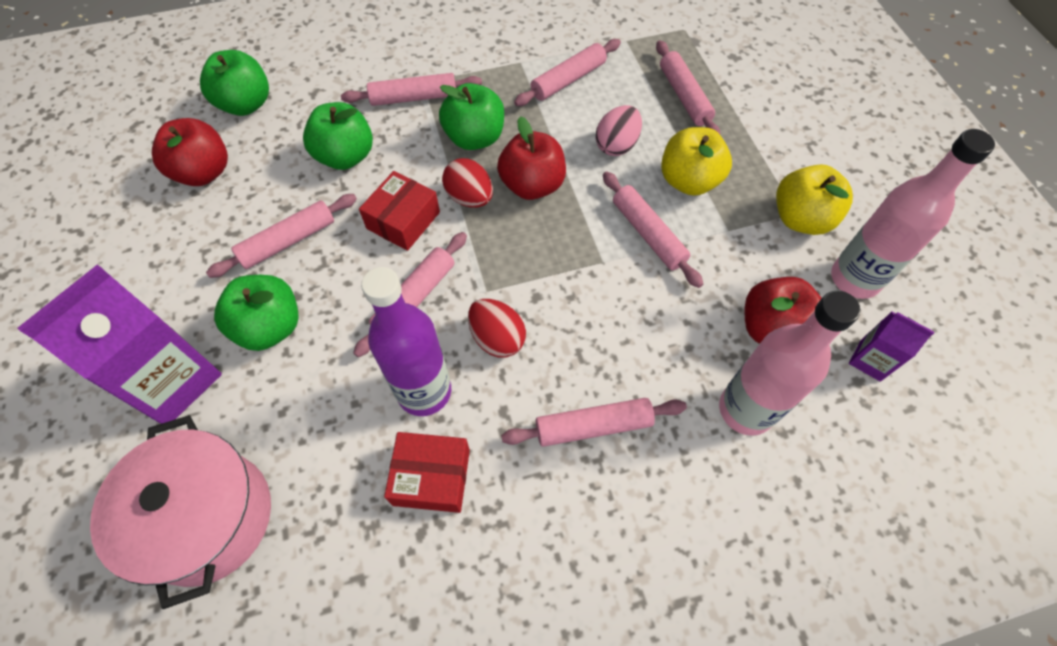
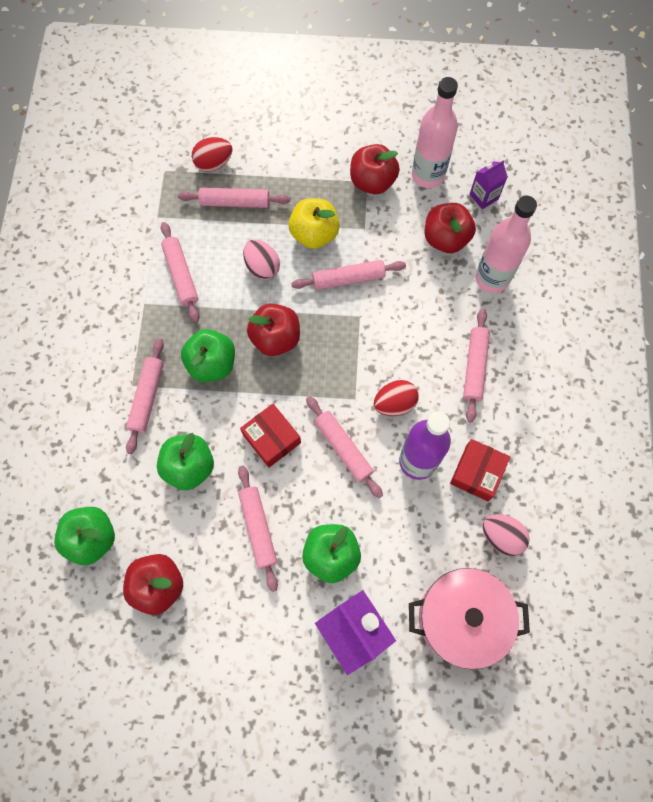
camera: 70 degrees left, 10 degrees up
(342, 542) = (501, 536): none -> pink egg
(469, 198) = (269, 385): red egg -> red egg (214, 163)
(801, 219) = (372, 182): yellow apple -> red apple

